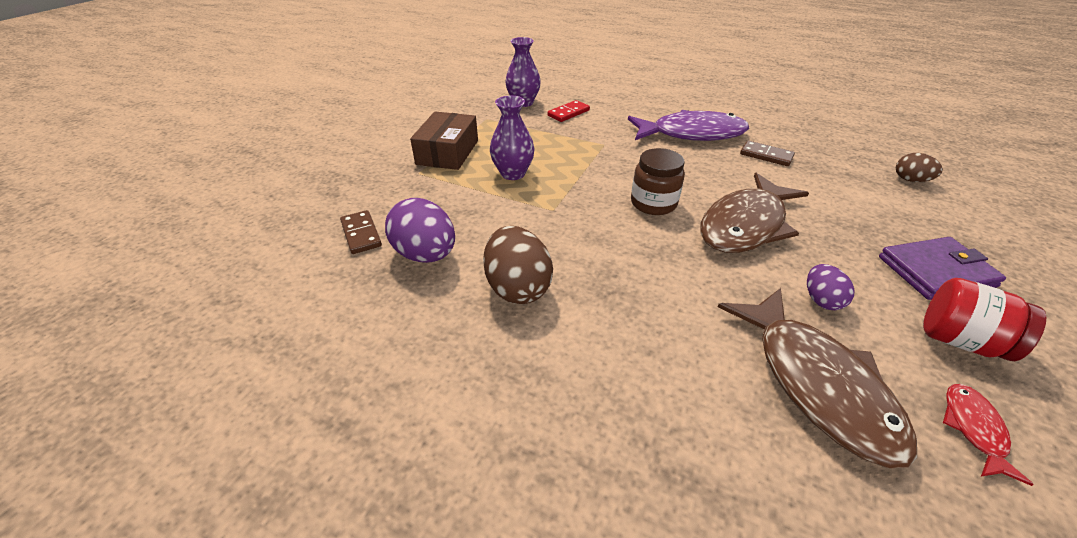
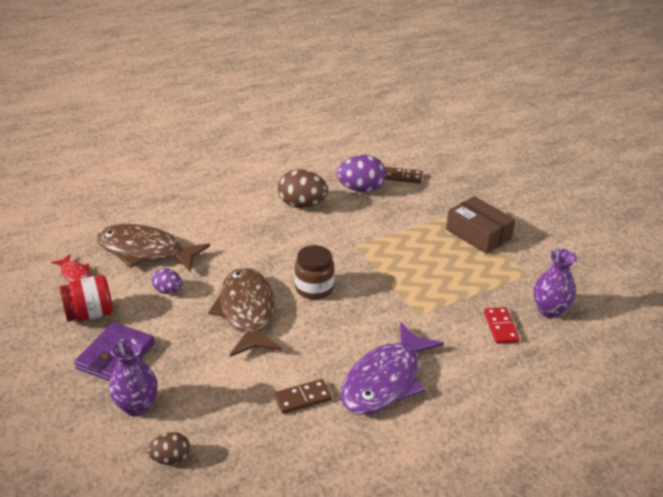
camera: 125 degrees right, 5 degrees down
(513, 173) = (417, 249): purple vase -> purple vase (137, 406)

